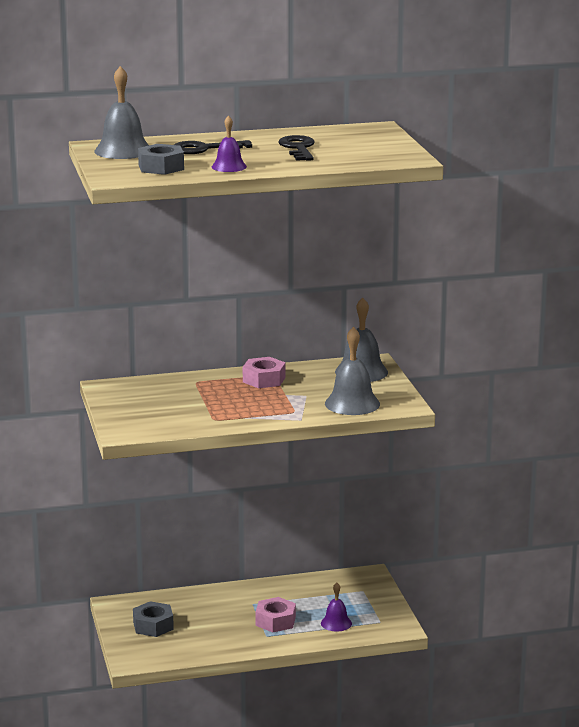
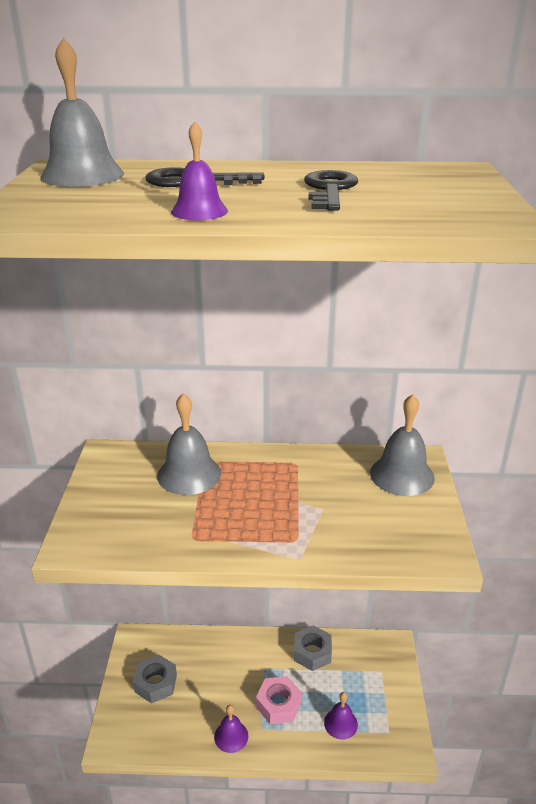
camera: 15 degrees right, 10 degrees up
(161, 167) = (98, 204): grey nut -> grey nut (312, 652)
(240, 643) = (231, 736): none -> purple bell
(264, 379) = (283, 471): pink nut -> none
(352, 403) = (375, 537): grey bell -> grey bell (189, 474)

